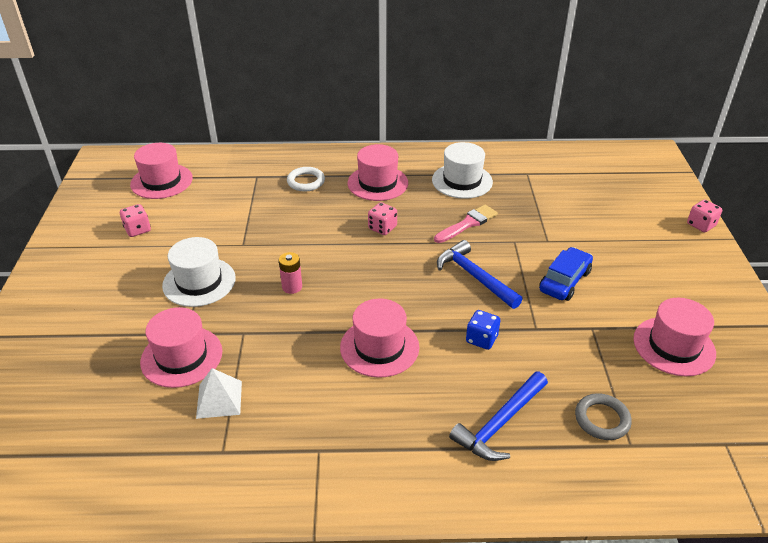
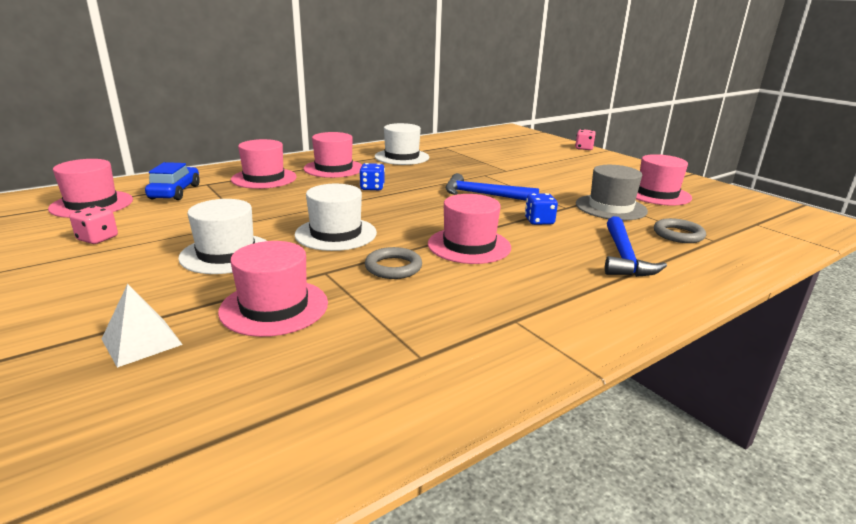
camera: 35 degrees left, 15 degrees down
(219, 399) = (362, 322): white pyramid -> white pyramid (141, 341)
(292, 287) = (336, 234): pink battery -> white hat
(294, 349) = (393, 267): none -> grey ring
(306, 182) = (264, 178): white ring -> pink hat
(382, 228) = (372, 188): pink dice -> blue dice
(467, 224) = (438, 174): pink brush -> none
(564, 281) = (547, 184): blue car -> blue car (175, 192)
(585, 347) = (610, 207): none -> grey hat

